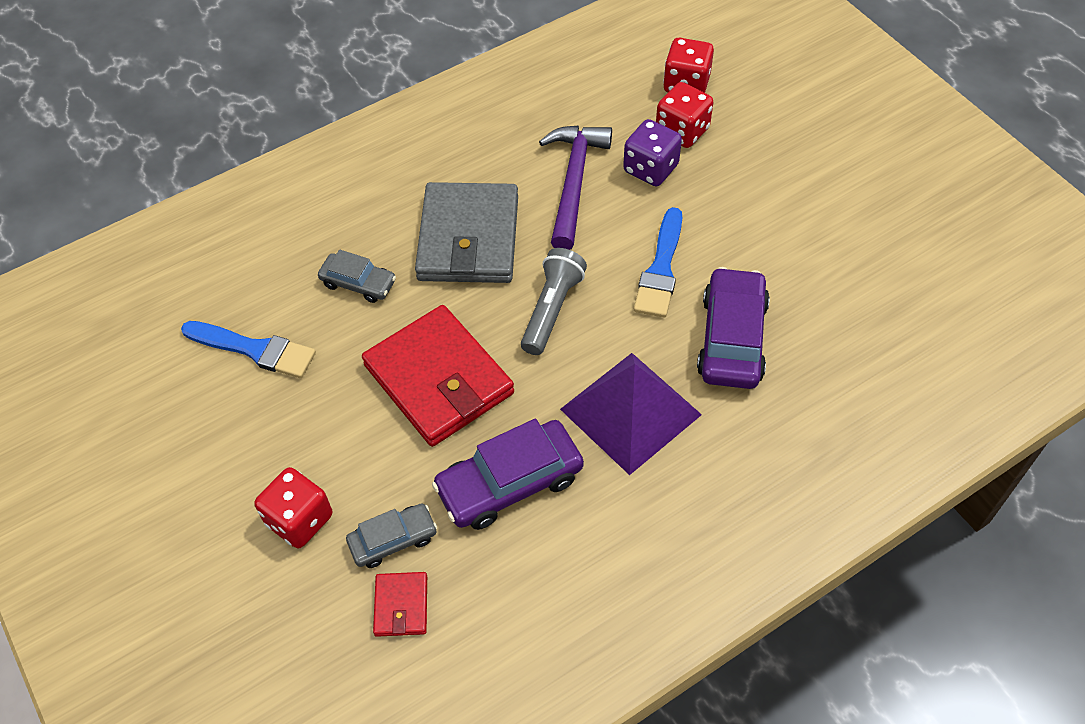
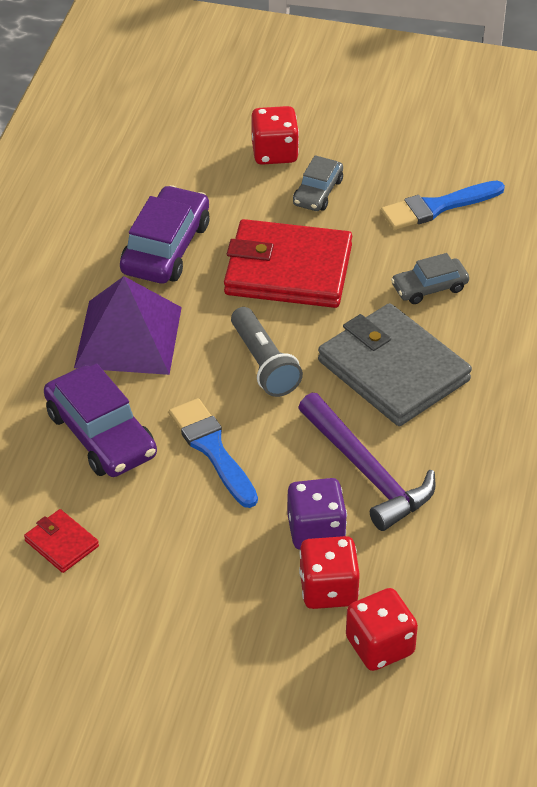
camera: 135 degrees right, 10 degrees down
(393, 540) = (204, 178): grey car -> grey car (318, 192)
(401, 606) = (159, 156): red wallet -> red wallet (61, 543)

